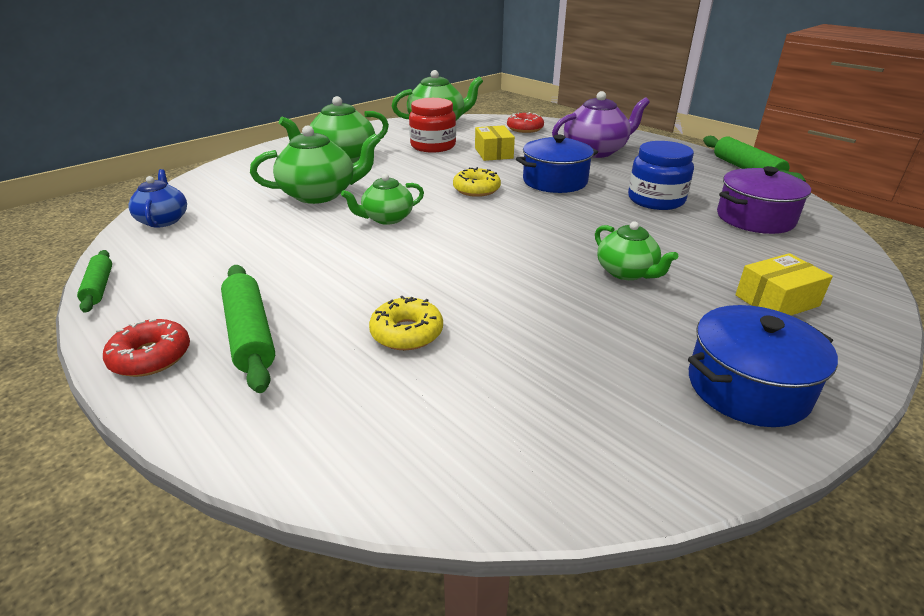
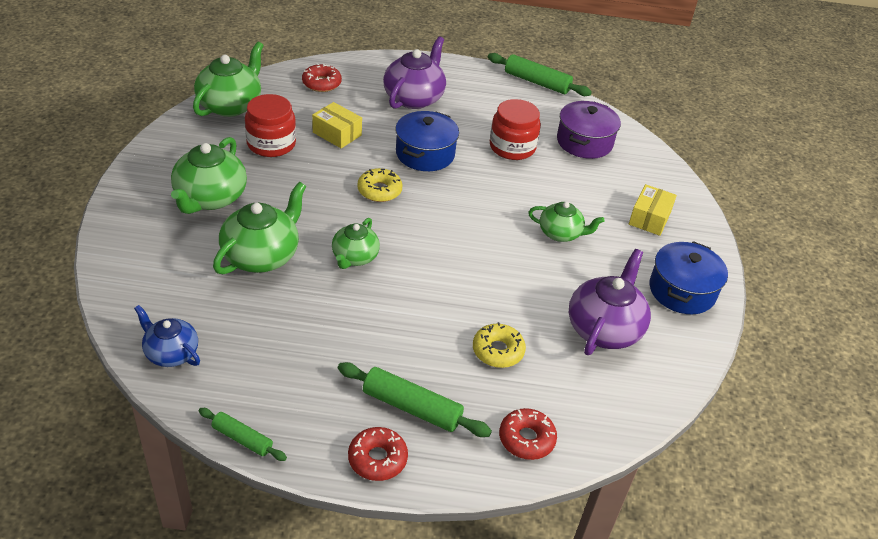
camera: 45 degrees left, 10 degrees up
(307, 428) = (526, 439): none -> red donut
(569, 373) = (604, 328): none -> purple teapot
(656, 200) = (512, 147): blue jar -> red jar

